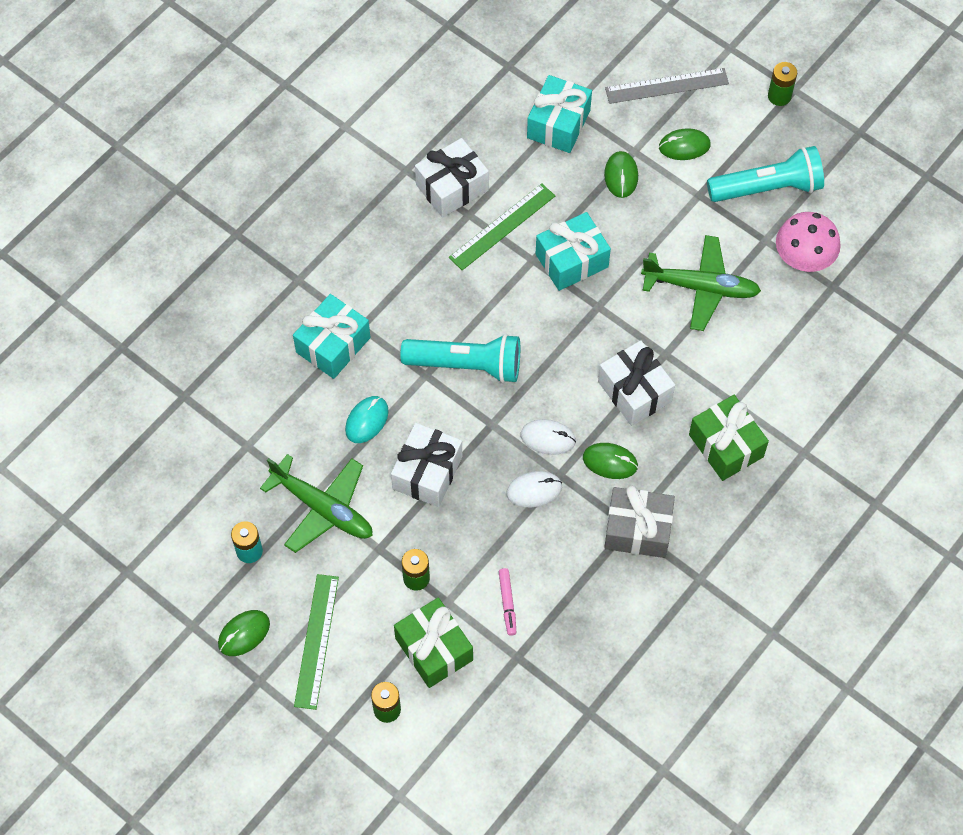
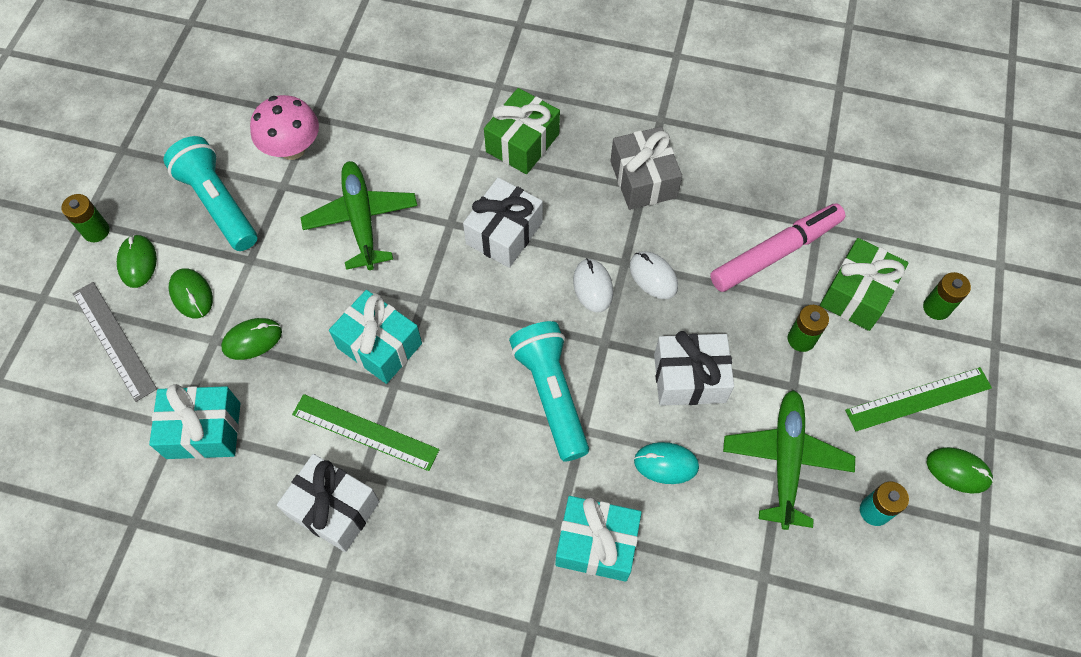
camera: 115 degrees left, 0 degrees up
(507, 603) = (775, 253): pink marker -> pink marker, size x2.22
(610, 462) = (589, 226): green mouse -> green mouse (138, 262)

